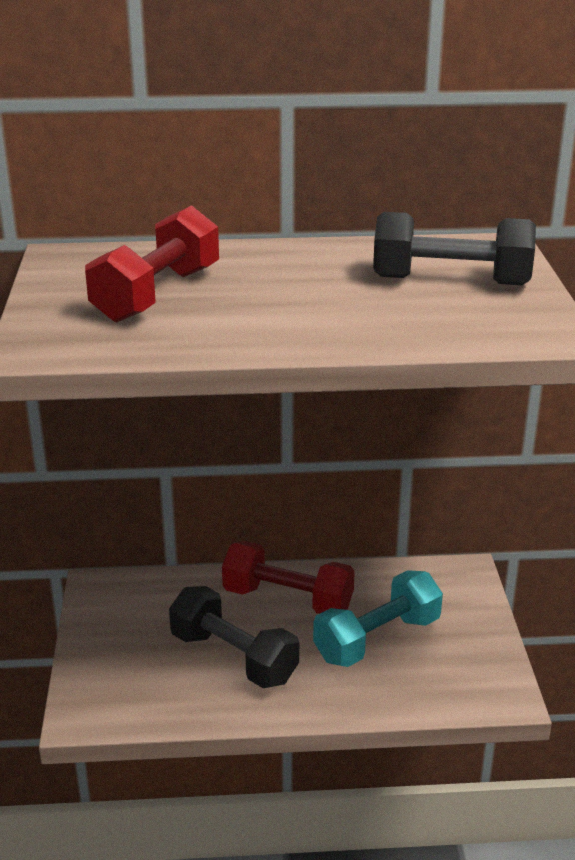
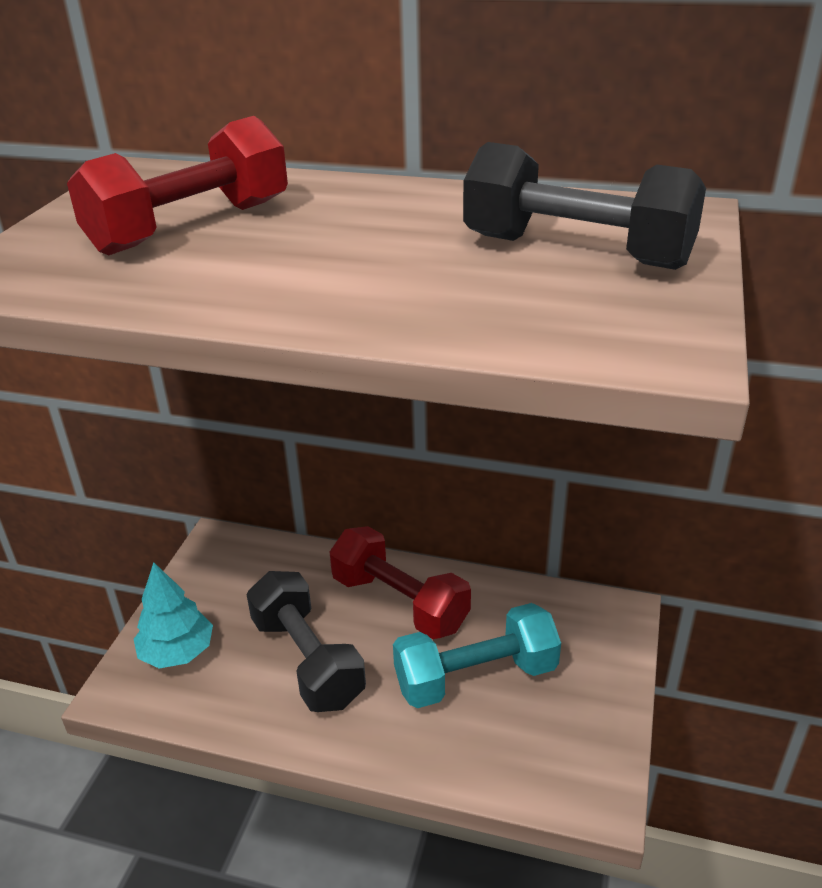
camera: 20 degrees right, 5 degrees up
(115, 676) = (177, 652): none -> turquoise tree

